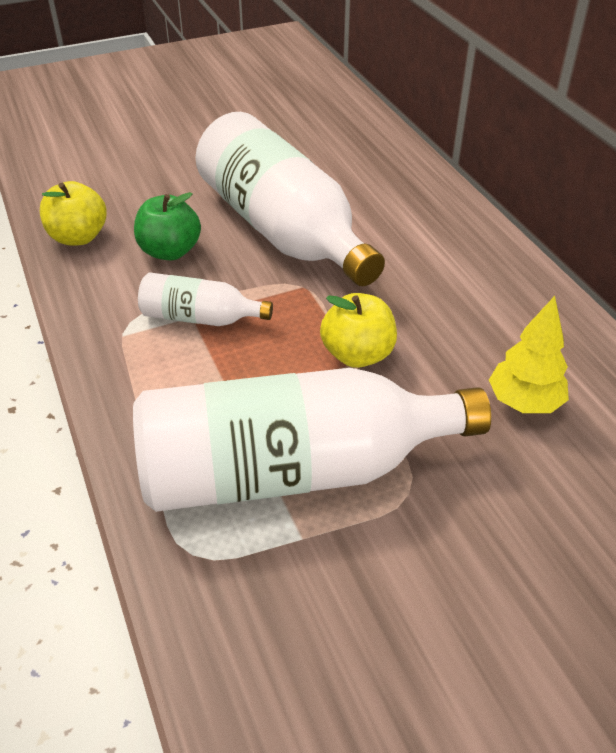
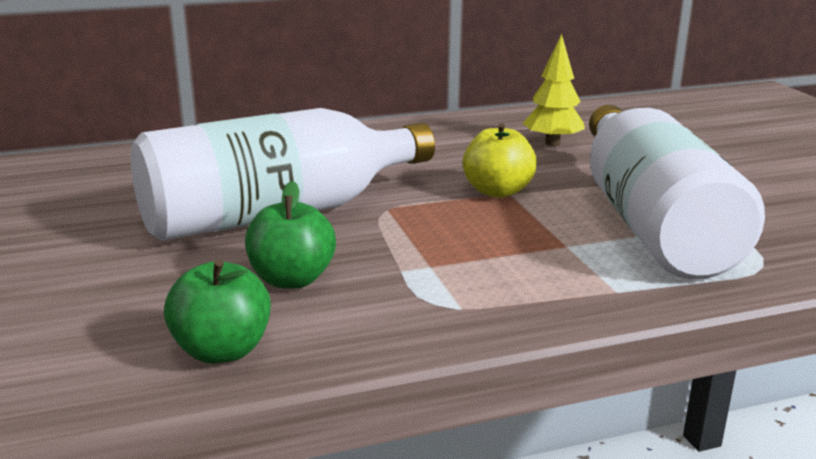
camera: 85 degrees left, 20 degrees down
(78, 237) = (222, 351): yellow apple -> green apple
(200, 318) = (433, 261): white bottle -> none

